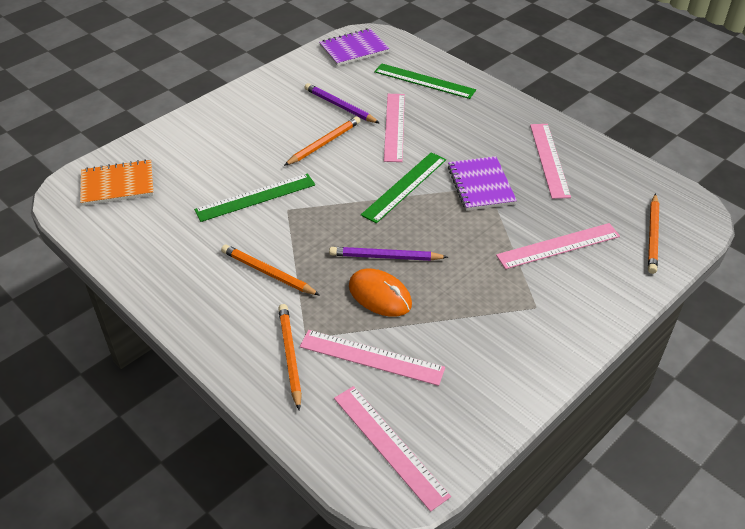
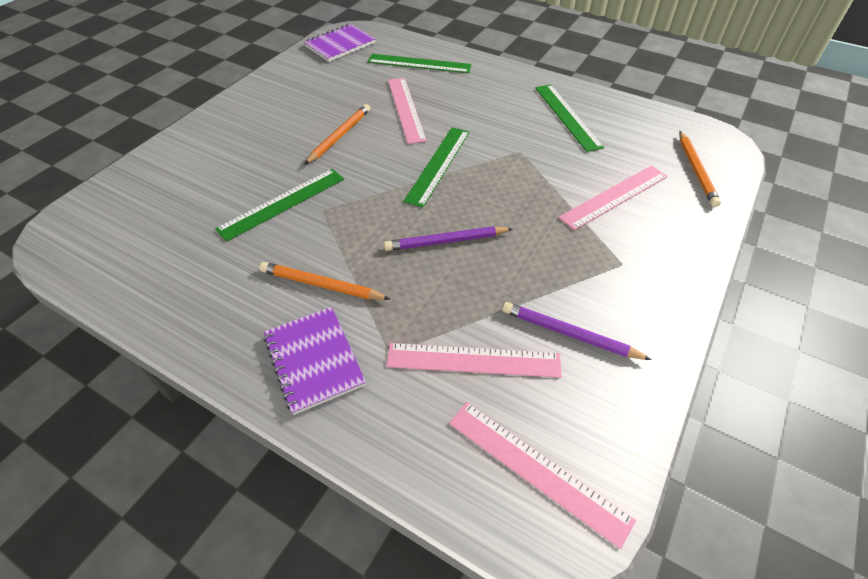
camera: 15 degrees left, 5 degrees up
(117, 184) = (116, 217): orange notebook -> none
(290, 355) = (379, 380): orange pencil -> none
(340, 106) = (344, 98): purple pencil -> purple pencil (569, 333)
(380, 295) = (456, 285): orange mouse -> none
(480, 185) = (513, 151): purple notebook -> purple notebook (314, 360)
(549, 160) = (567, 116): pink ruler -> green ruler

